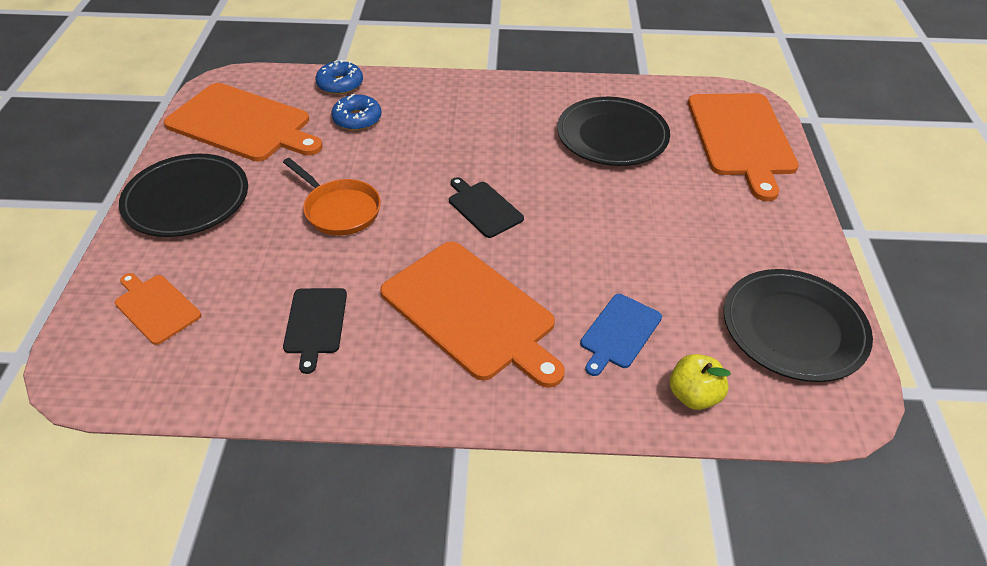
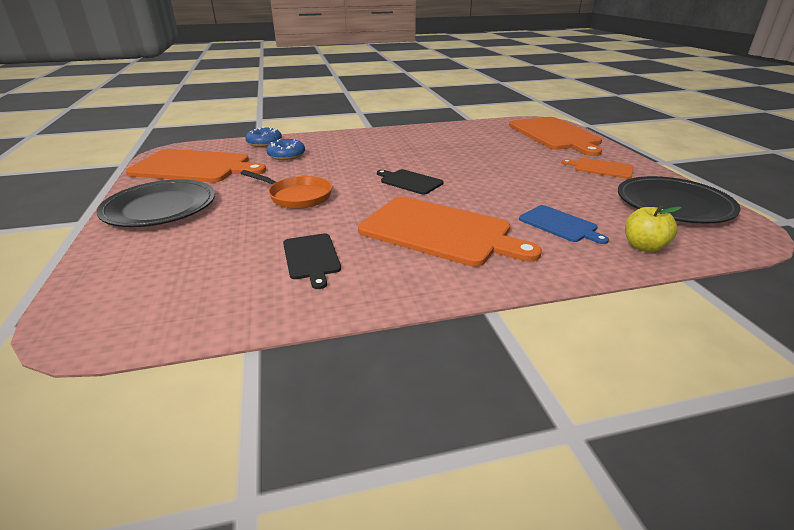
camera: 15 degrees left, 15 degrees down
(156, 307) = (152, 271): orange cutting board -> orange cutting board (601, 168)
(612, 136) = (473, 143): black plate -> none
(619, 333) = (560, 224): blue cutting board -> blue cutting board turned 60 degrees counterclockwise

